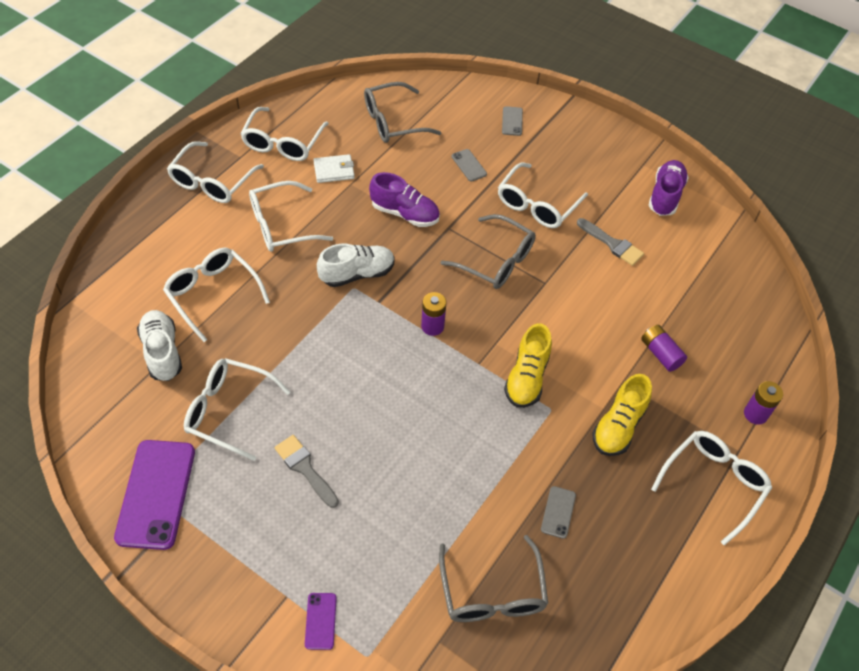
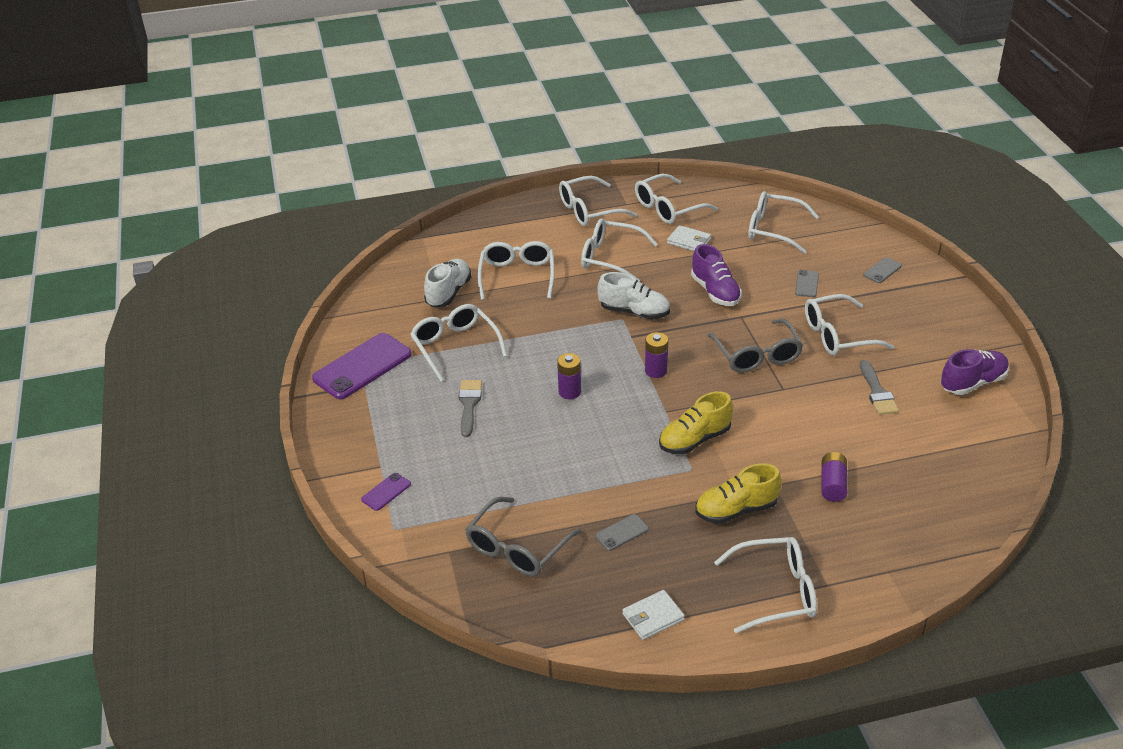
camera: 45 degrees right, 15 degrees down
(393, 122) = (773, 229): grey glasses -> white glasses
(655, 577) = (653, 617): none -> white wallet
(755, 414) = (874, 570): purple battery -> purple battery (569, 392)

